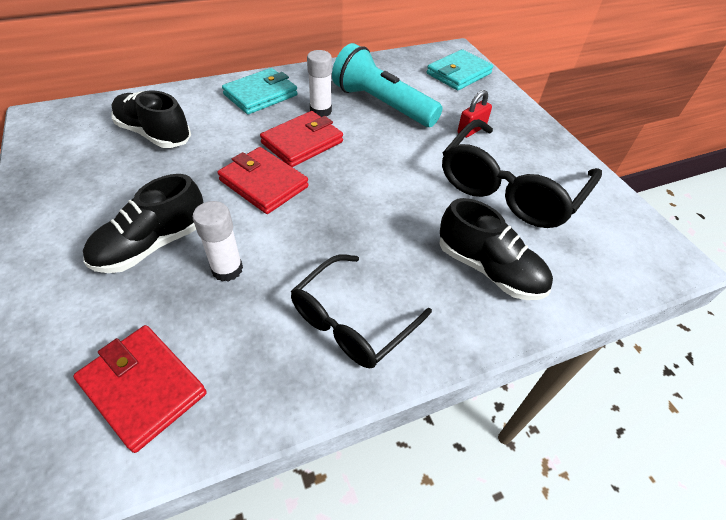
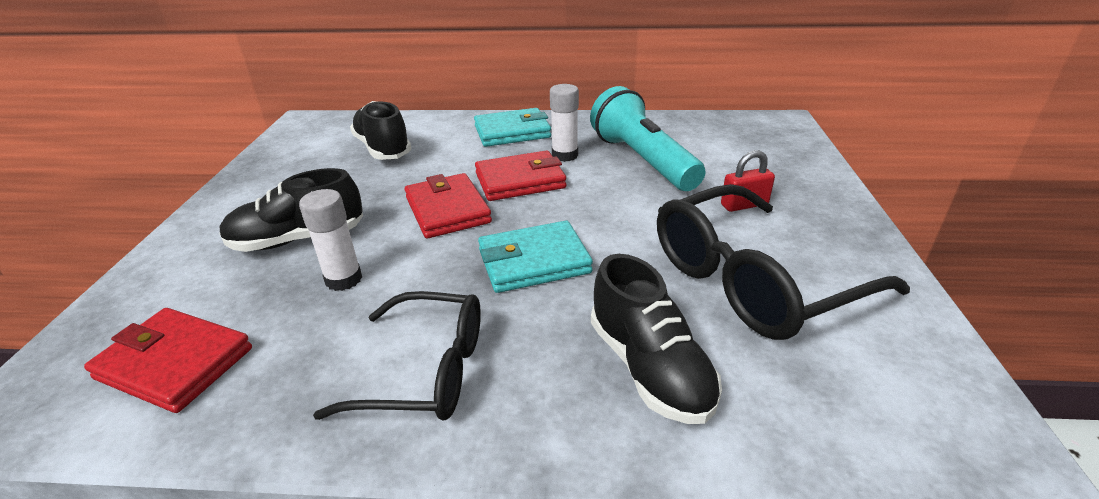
camera: 30 degrees right, 15 degrees down
(143, 388) = (175, 363): red wallet -> red wallet turned 45 degrees counterclockwise
(352, 321) = (426, 371): black glasses -> black glasses turned 150 degrees counterclockwise
(458, 74) = (770, 144): turquoise wallet -> turquoise wallet (534, 261)

